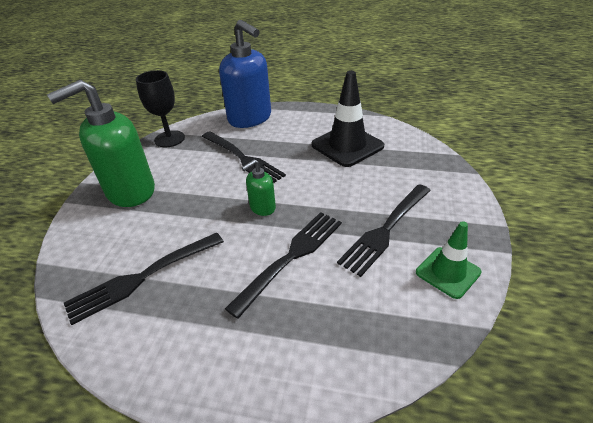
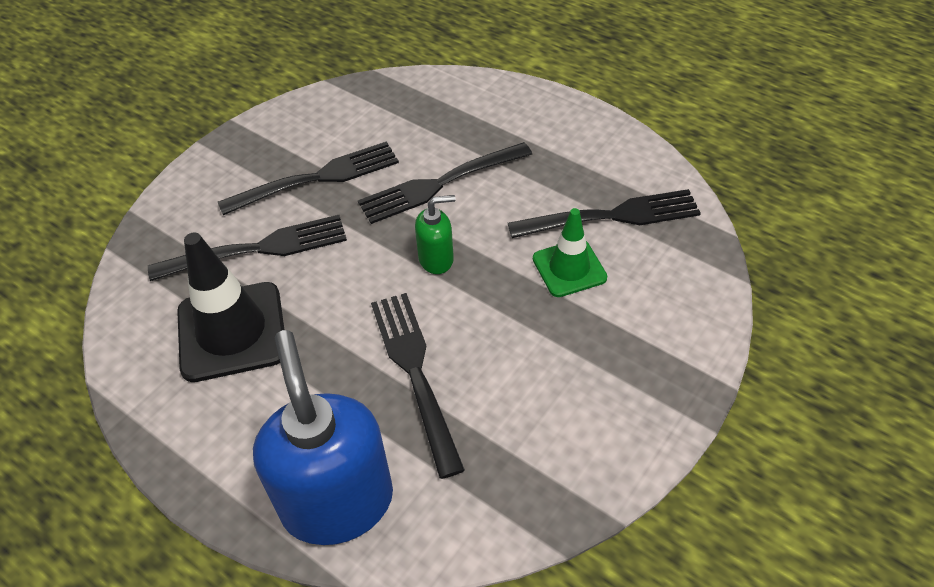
camera: 155 degrees left, 10 degrees up
(130, 191) = (622, 367): green soap dispenser -> none
(169, 139) = (531, 501): black goblet -> none
(376, 178) = (256, 250): none -> black fork
(448, 272) = (305, 121): green traffic cone -> green traffic cone (569, 268)

